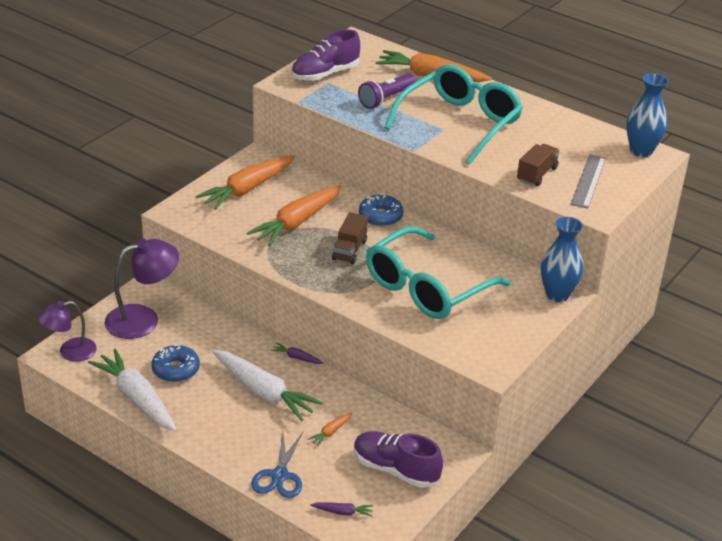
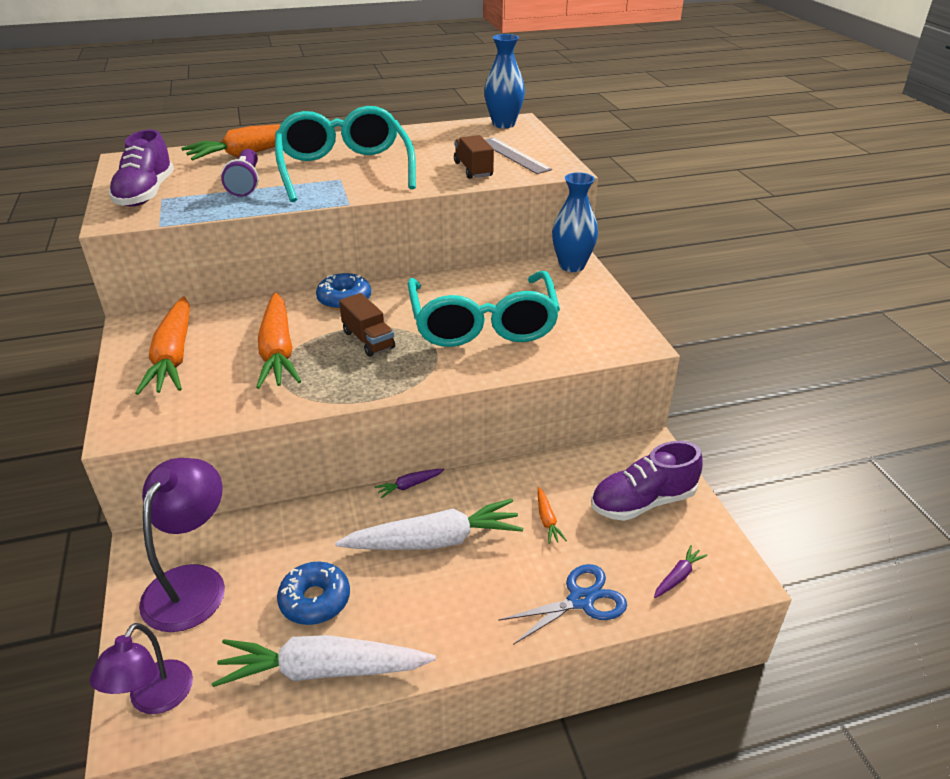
camera: 50 degrees left, 0 degrees up
(279, 475) = (580, 600): blue scissors -> blue scissors turned 75 degrees counterclockwise

